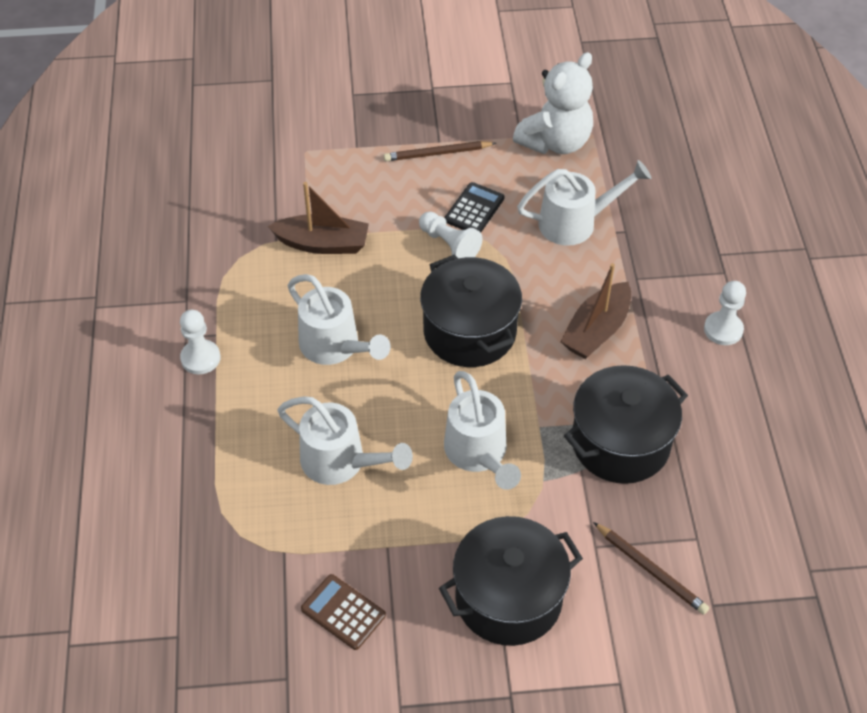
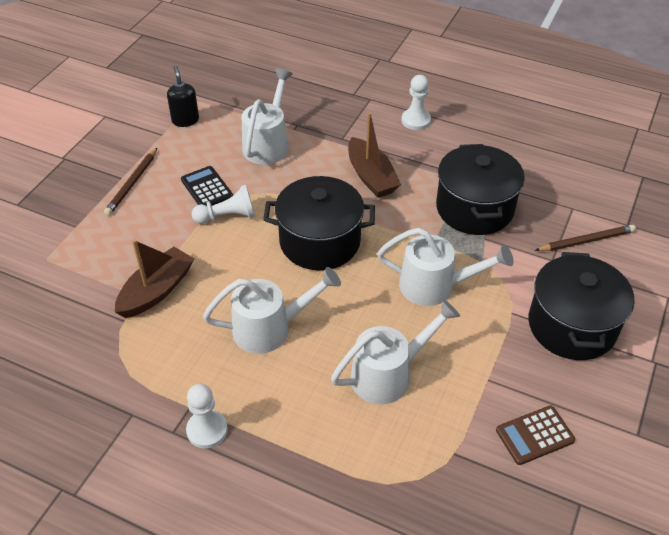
camera: 60 degrees left, 5 degrees down
(555, 142) = (185, 120): white teddy bear -> black soap dispenser

